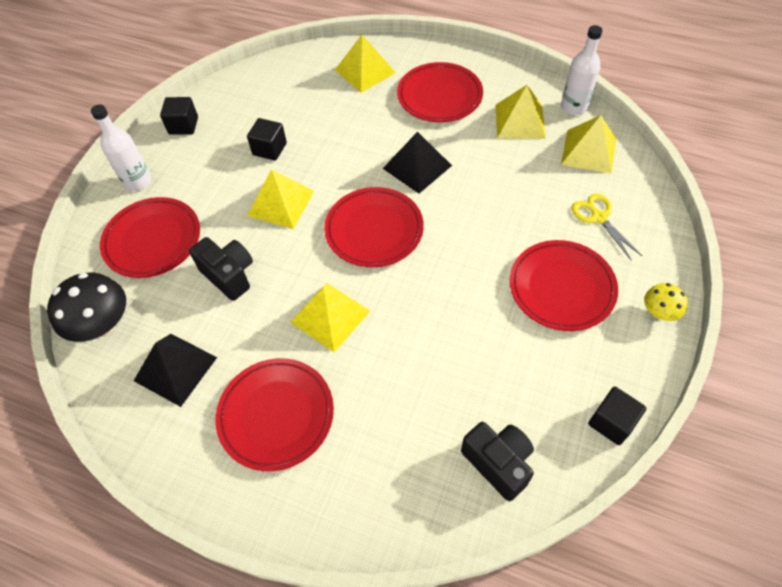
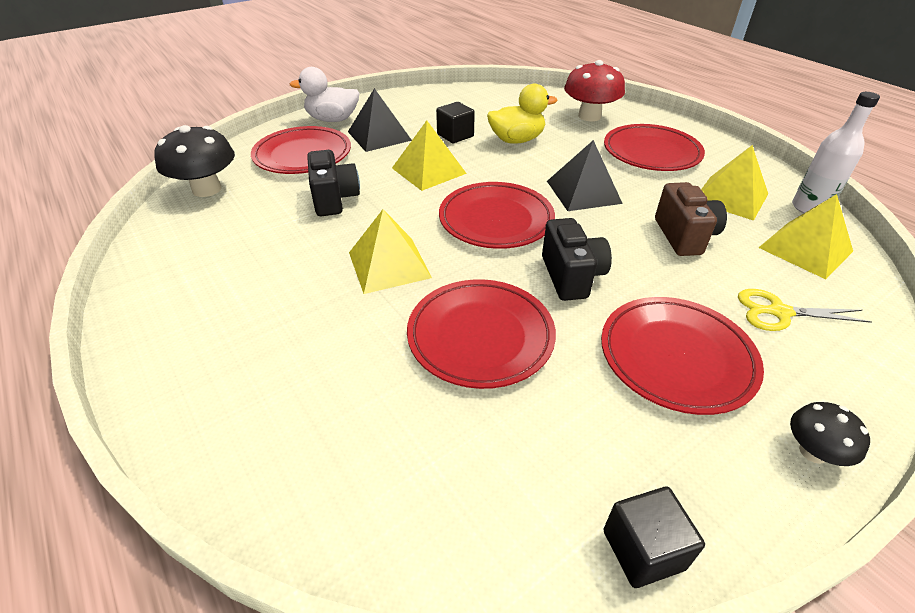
camera: 30 degrees right, 15 degrees down
(138, 181) = (332, 119): white bottle -> white duck
(175, 369) = (221, 241): black pyramid -> black pyramid (379, 136)
(183, 125) = (401, 101): black cube -> none
(276, 415) = (258, 316): red plate -> red plate (480, 336)
(326, 130) = (516, 140): none -> yellow duck
(365, 71) = (589, 116): yellow pyramid -> red mushroom
(498, 463) = (440, 501): black camera -> black camera (571, 276)
(511, 178) = (684, 236): none -> brown camera
(599, 217) = (779, 312): yellow scissors -> yellow scissors turned 90 degrees counterclockwise
(659, 312) = (813, 452): yellow mushroom -> black mushroom

